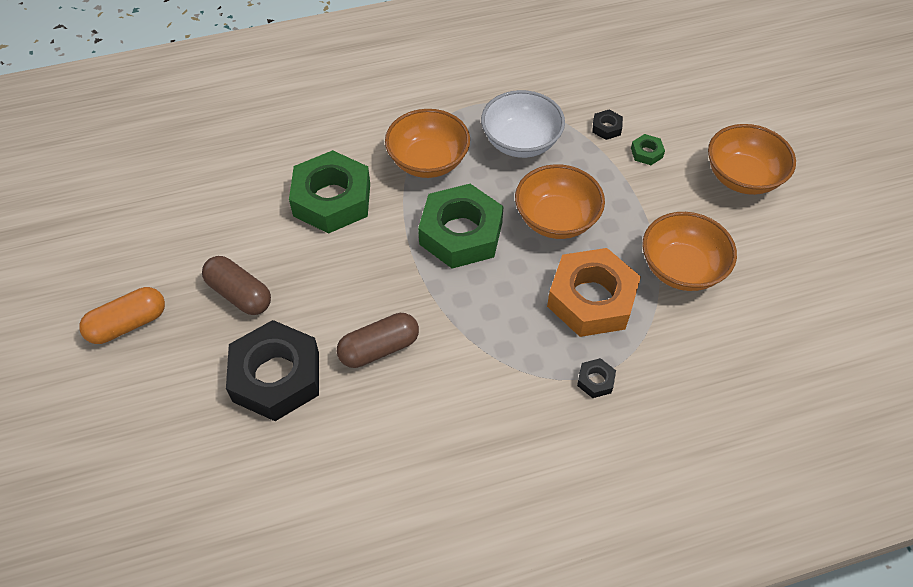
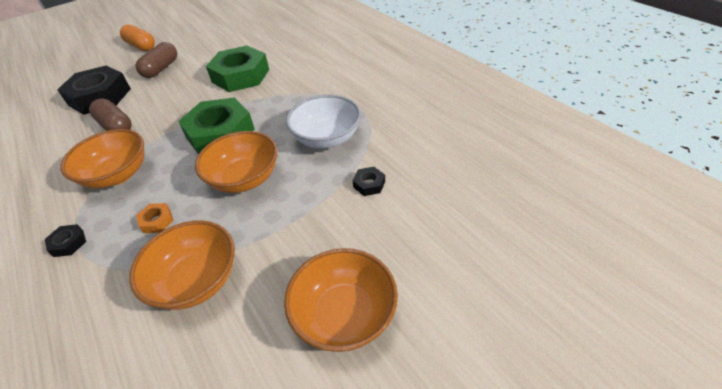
camera: 75 degrees right, 10 degrees down
(428, 161) = (288, 101): orange bowl -> orange bowl (117, 175)
(591, 299) = (157, 221): orange nut -> orange nut, size x0.41
(646, 153) = (348, 220): green nut -> none

